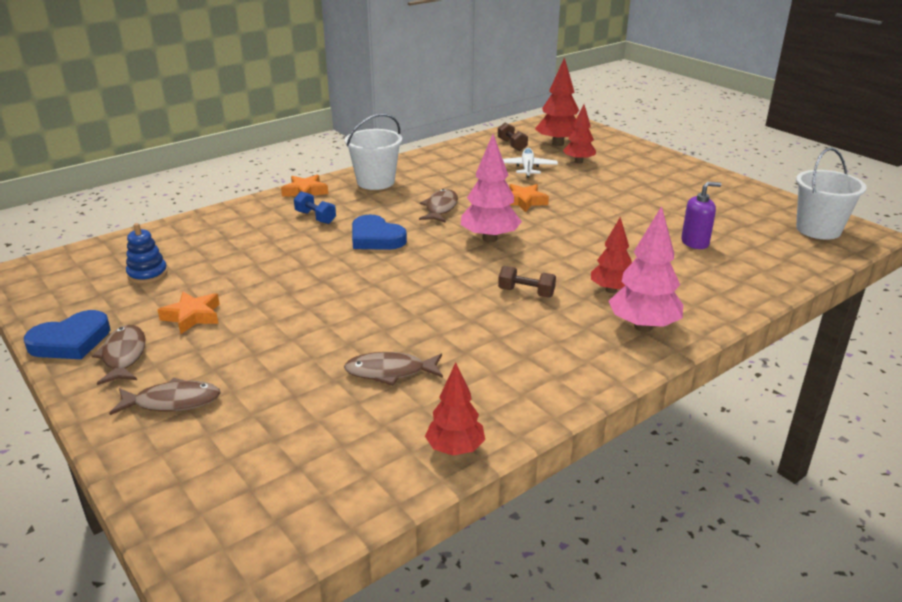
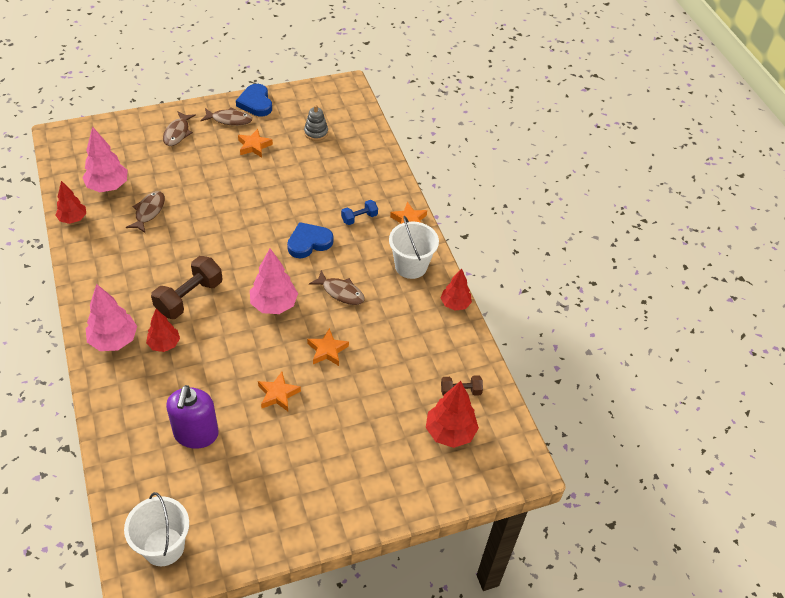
camera: 105 degrees right, 20 degrees up
(147, 274) = (316, 132): blue stacking toy -> grey stacking toy
(351, 437) = (108, 186): none -> pink tree
(526, 293) = (189, 297): brown dumbbell -> brown dumbbell, size x1.84
(527, 168) = (397, 381): white plane -> none
(578, 162) = (396, 429): red tree -> red tree (455, 304)
(601, 214) = (278, 394): none -> orange star
(695, 242) = (196, 434): purple soap dispenser -> purple soap dispenser, size x1.60

